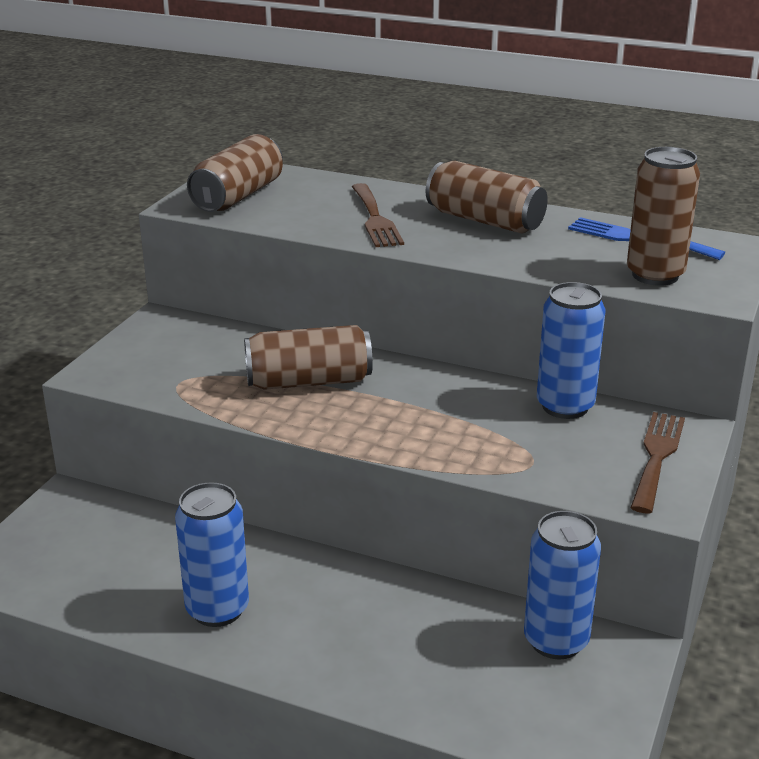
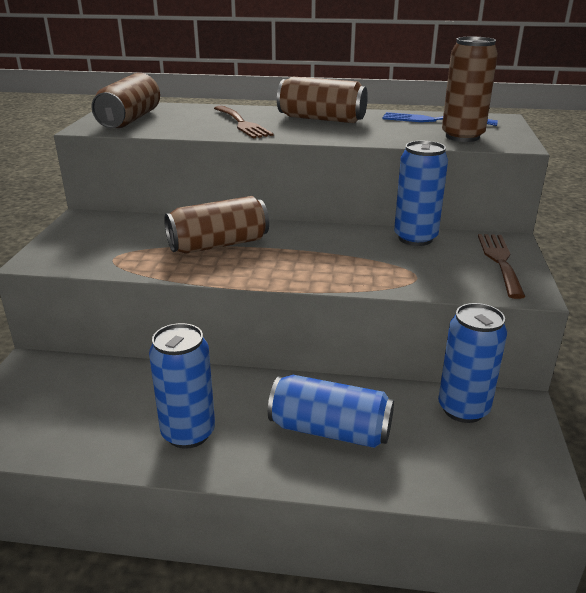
camera: 15 degrees left, 0 degrees up
(380, 636) = (330, 430): none -> blue can

